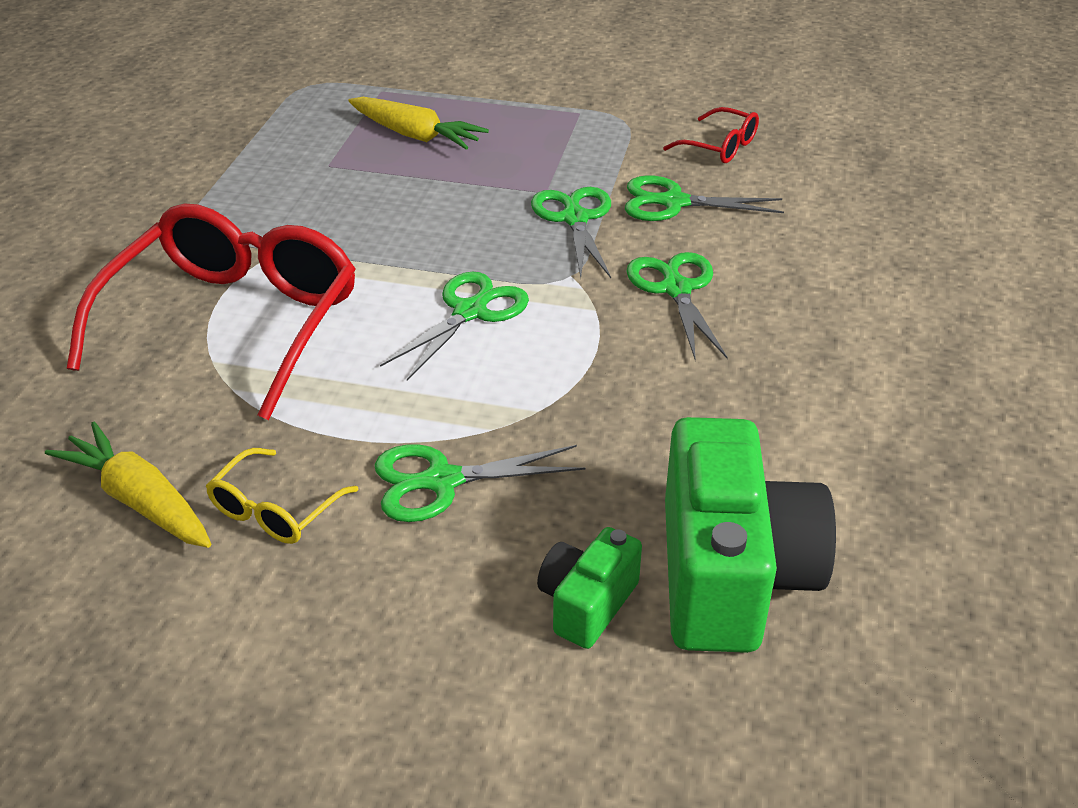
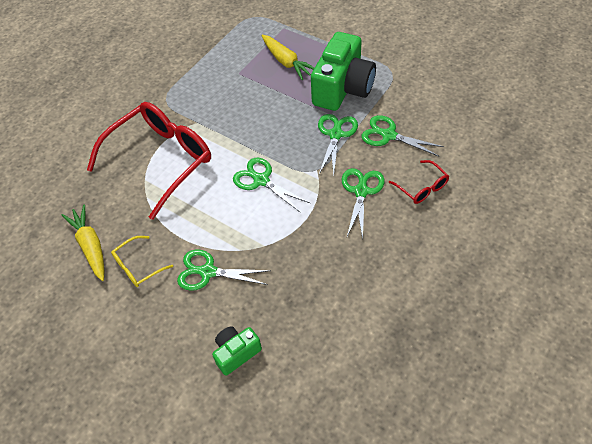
camera: 25 degrees right, 15 degrees up
(470, 312) = (261, 180): green scissors -> green scissors turned 105 degrees counterclockwise
(719, 146) = (431, 102): red glasses -> red glasses (422, 187)
(731, 575) = (302, 359): green camera -> green camera (343, 88)

